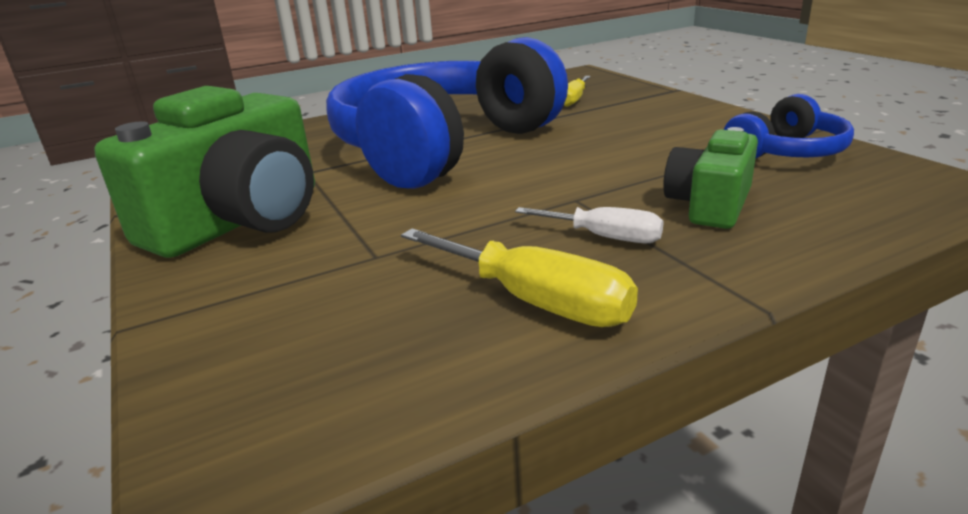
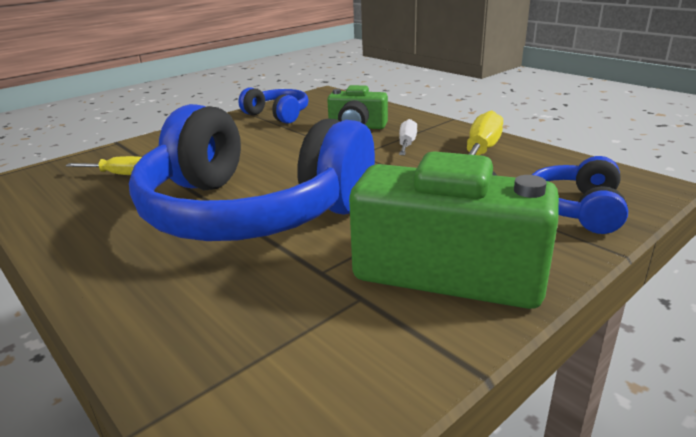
camera: 105 degrees left, 0 degrees up
(247, 332) = (577, 209): none -> blue headphones

